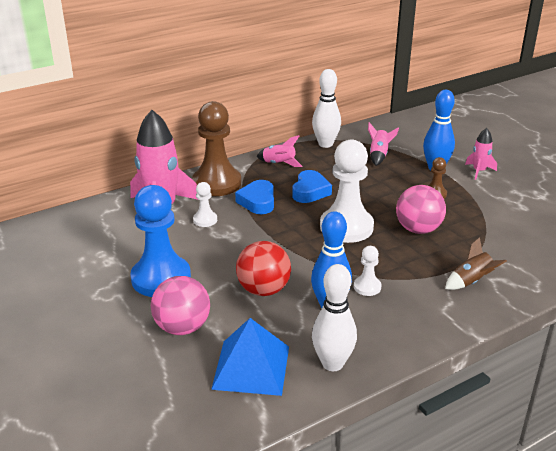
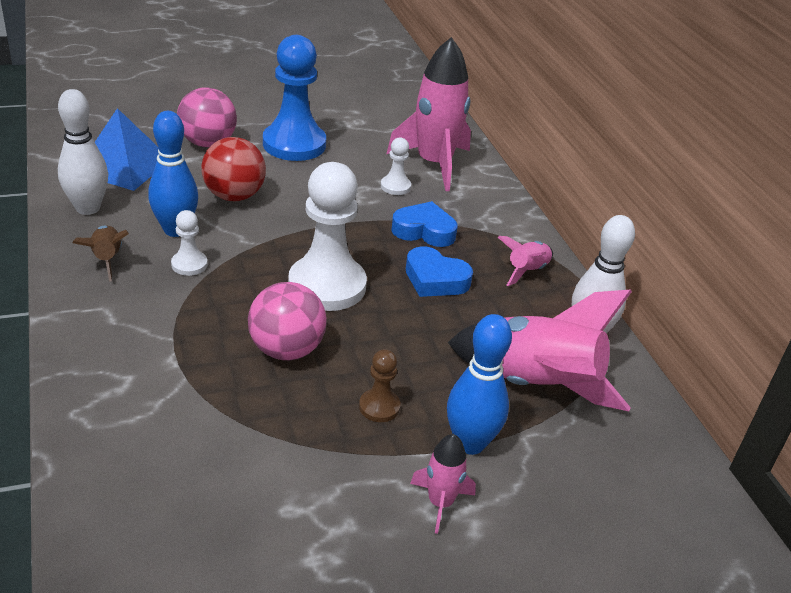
camera: 100 degrees right, 5 degrees up
(216, 183) = (483, 210): brown pawn -> none
(379, 155) = (535, 385): pink rocket -> pink rocket, size x2.06
(471, 281) = (137, 354): brown rocket -> brown rocket (107, 260)

